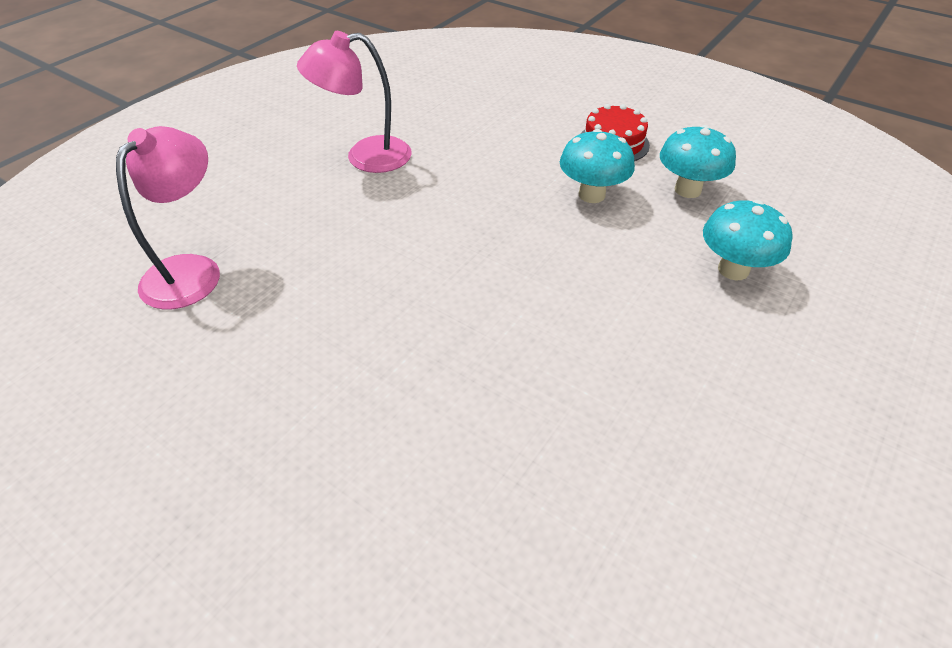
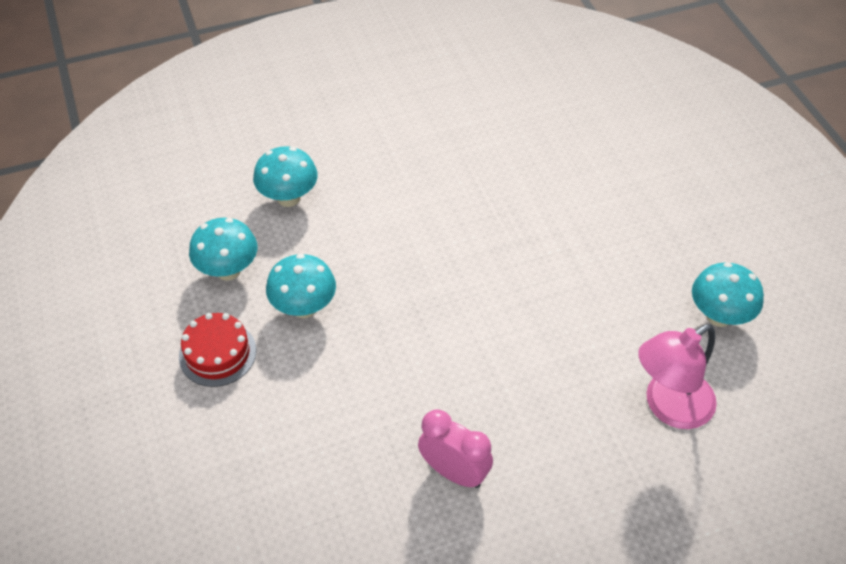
camera: 145 degrees left, 5 degrees up
(148, 388) = (719, 316): none -> turquoise mushroom
(365, 157) = (454, 472): pink lamp -> pink clock

